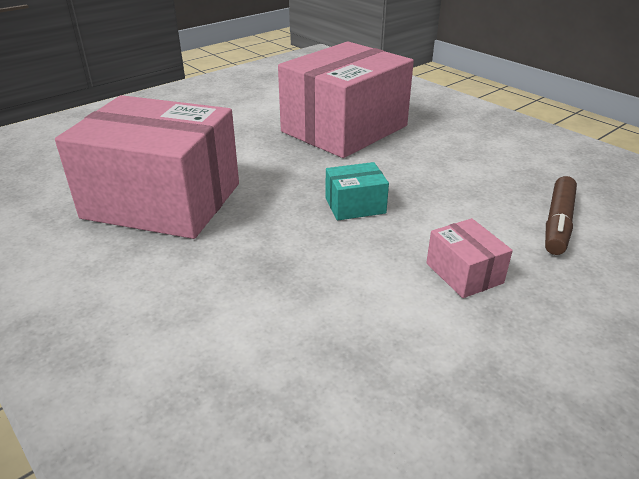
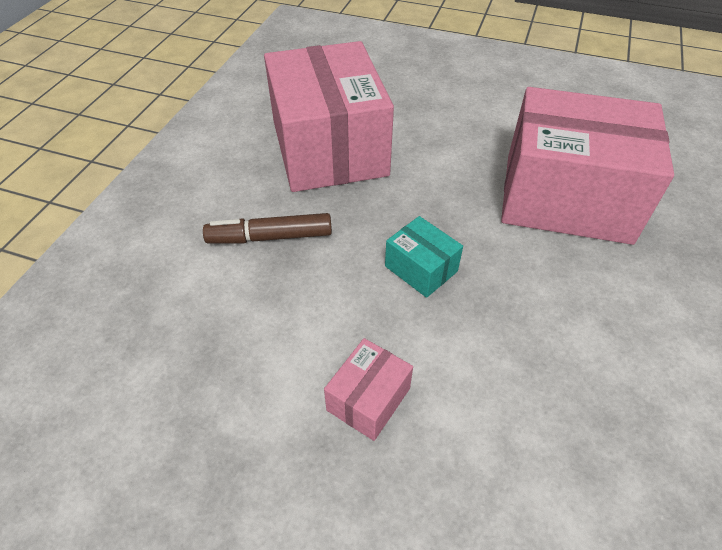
camera: 60 degrees right, 15 degrees up
(558, 223) = (539, 471): brown marker -> brown marker (270, 237)

